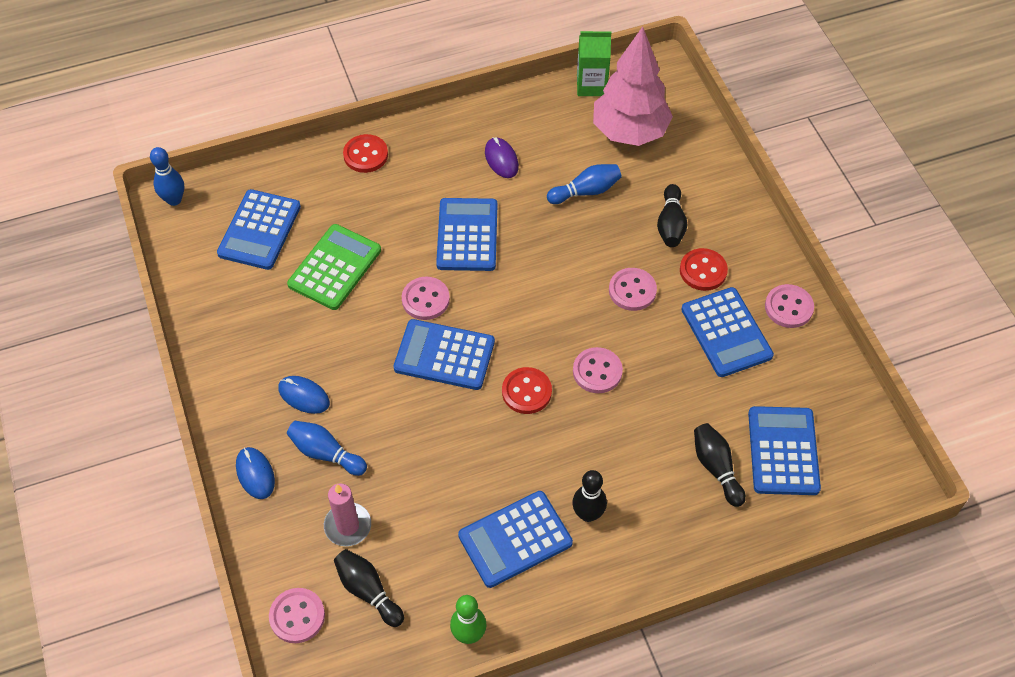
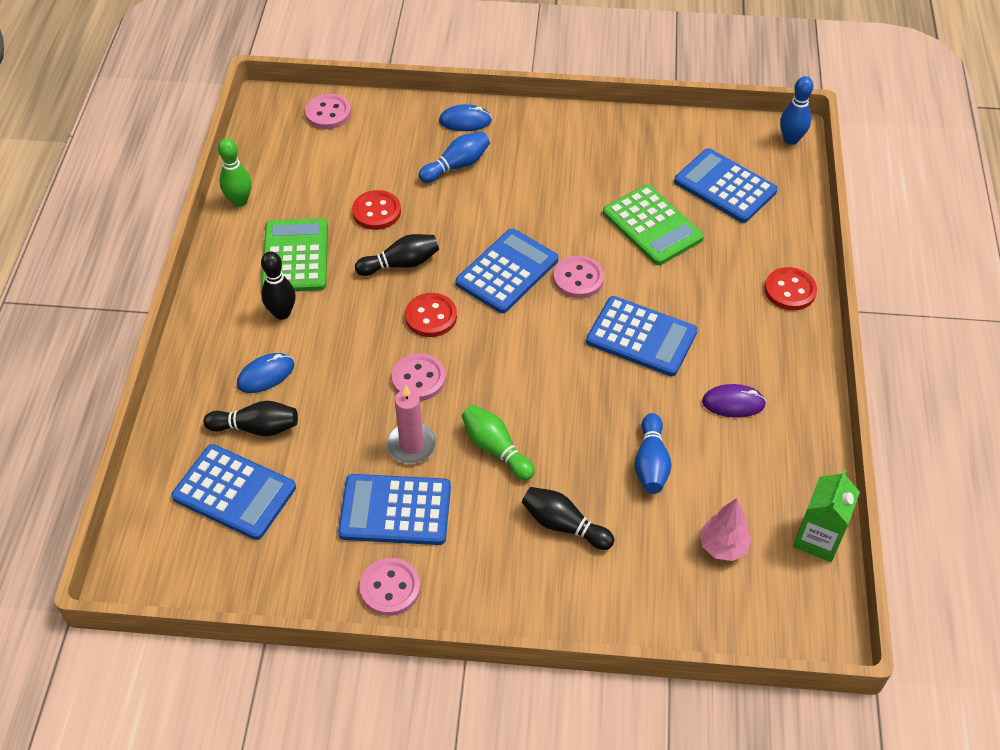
camera: 115 degrees right, 5 degrees down
(304, 396) = (521, 168): blue mouse -> blue mouse (266, 375)
(348, 526) = (382, 160): pink candle -> pink candle (411, 445)
(368, 591) = (318, 156): black bowling pin -> black bowling pin (401, 264)
(515, 539) = (295, 256): blue calculator -> green calculator
(630, 132) = (722, 546): pink tree -> pink tree, size x0.48
(632, 290) = (496, 449): pink button -> green bowling pin
(703, 271) = (484, 527): red button -> red button (376, 212)

